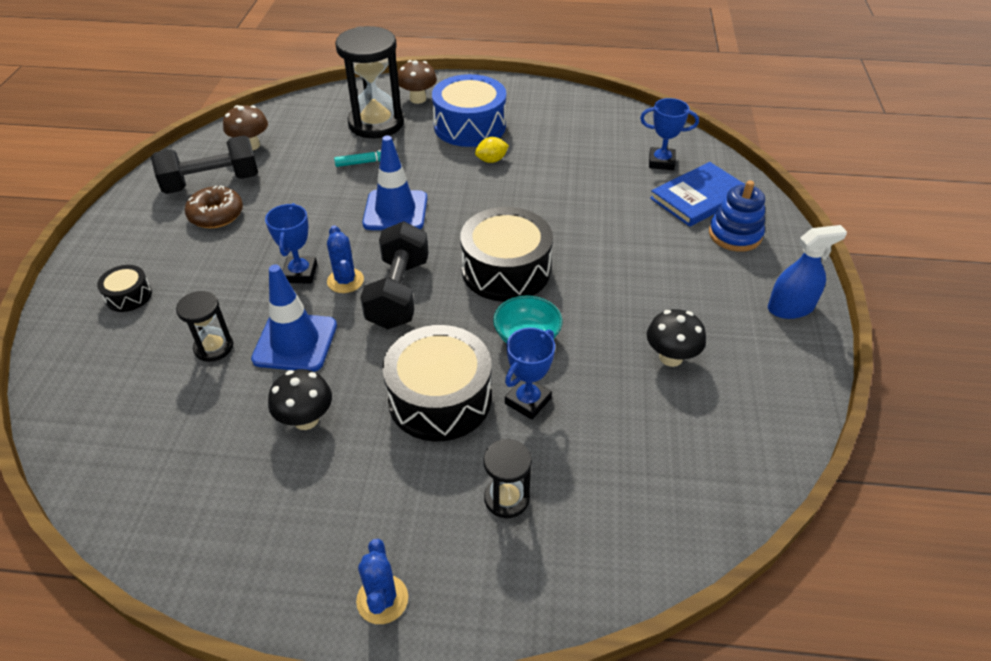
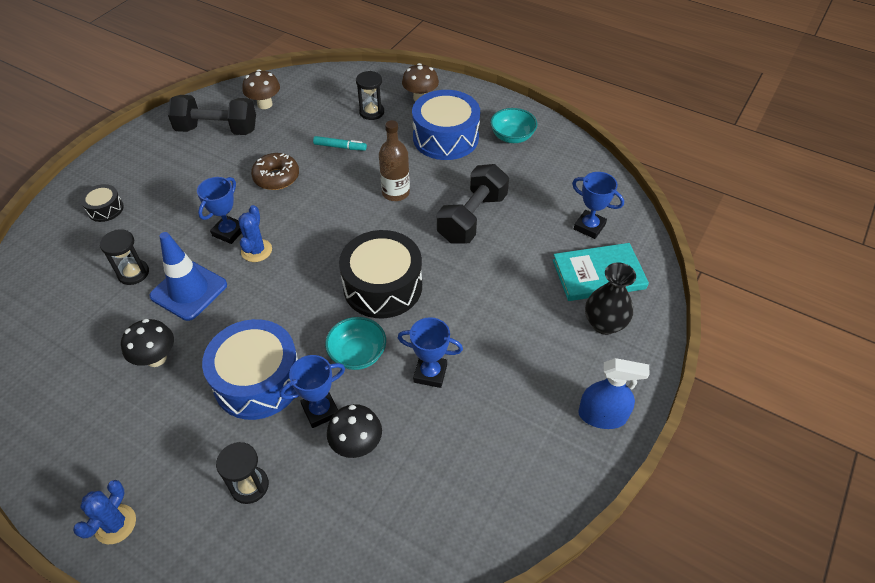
camera: 25 degrees right, 5 degrees up
(216, 215) = (203, 159): brown donut -> brown donut (276, 177)
(376, 123) = (371, 112): black hourglass -> black hourglass, size x0.51
(395, 211) = (333, 200): blue traffic cone -> none
(398, 293) = (288, 276): black dumbbell -> black dumbbell (472, 218)
(440, 398) = (258, 380): black drum -> blue drum
(456, 186) = (395, 192): none -> brown bottle
(491, 160) = (441, 177): yellow lemon -> none
(534, 109) = (512, 137): none -> turquoise bowl
(611, 329) = (430, 373): none -> blue trophy
(671, 357) = (461, 420): black mushroom -> black mushroom (357, 445)
(699, 197) = (598, 274): blue book -> turquoise book
(735, 235) = (604, 324): blue stacking toy -> black vase

